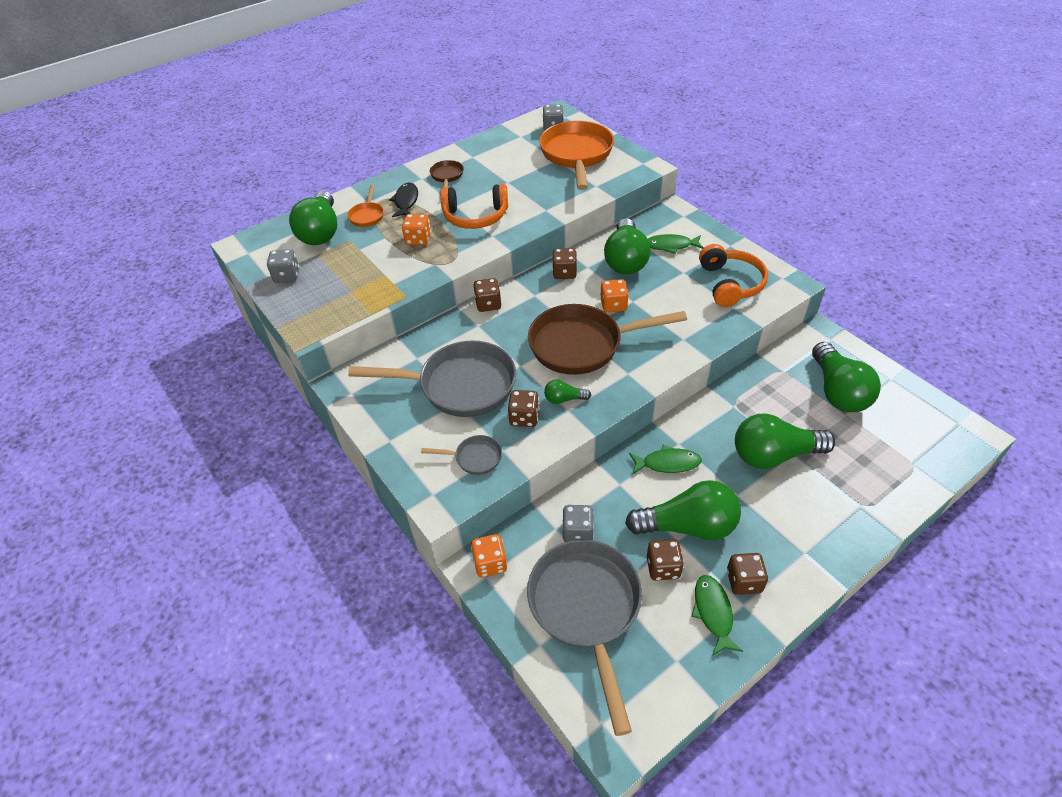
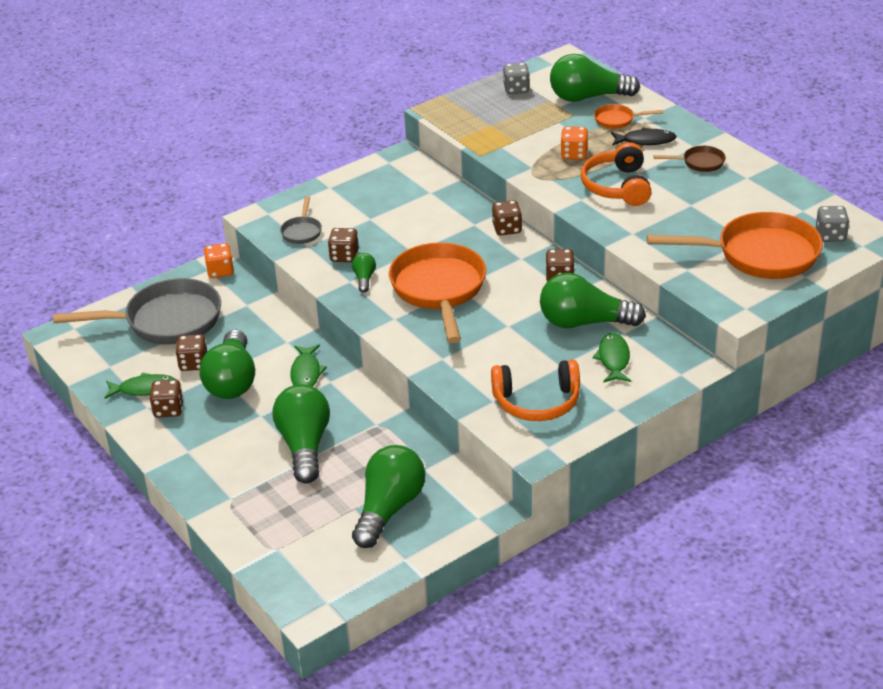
camera: 90 degrees right, 10 degrees down
(460, 385) = (390, 219): grey pan -> none
(578, 532) = (240, 317): grey dice -> none
(582, 345) = (439, 290): brown pan -> orange pan
(613, 305) = (501, 311): orange dice -> none
(838, 391) = (389, 509): green light bulb -> green light bulb turned 120 degrees clockwise

